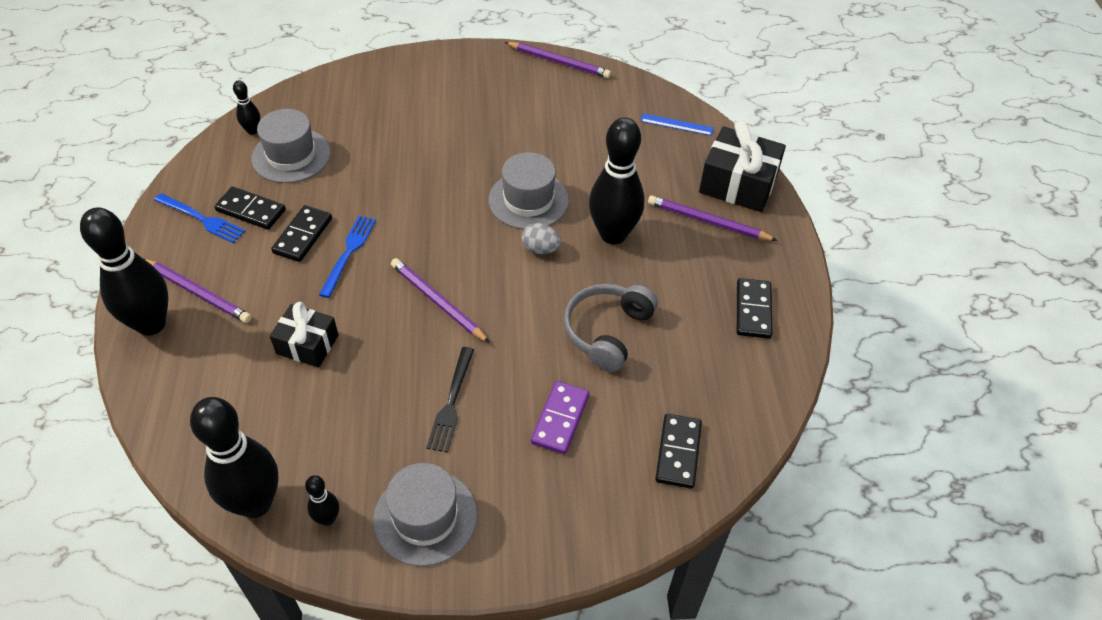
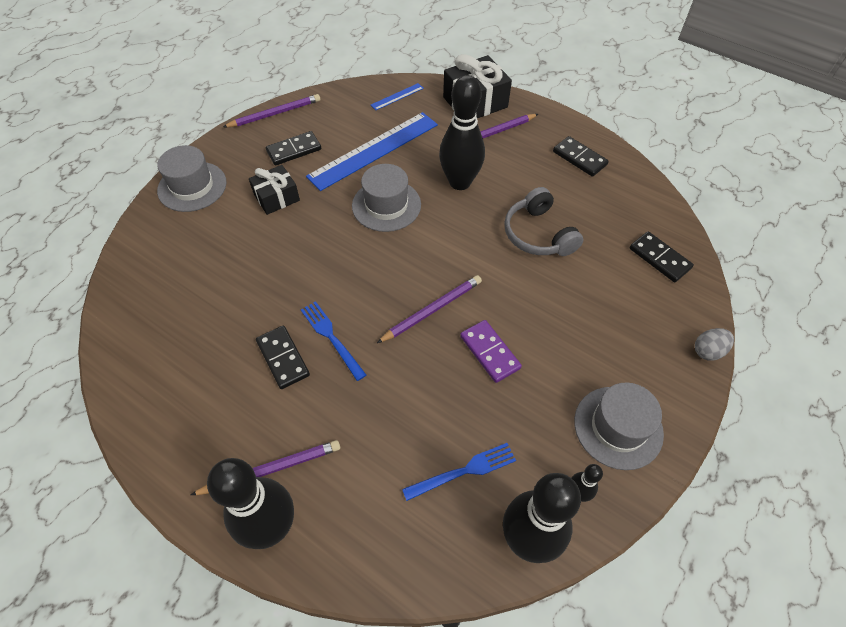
camera: 50 degrees left, 5 degrees up
(203, 219) = (189, 422): blue fork -> blue fork (464, 471)
(251, 210) = (217, 380): black domino -> black domino (294, 150)
(252, 131) = (126, 330): black bowling pin -> none
(291, 155) = (186, 319): grey hat -> grey hat (192, 186)
(307, 344) = (399, 416): black gift -> black gift (277, 197)
(437, 302) = (432, 310): purple pencil -> purple pencil turned 150 degrees clockwise
(451, 403) = (530, 355): black fork -> none
(540, 249) = (437, 225): grey egg -> grey egg (708, 351)
(560, 419) = (590, 301): purple domino -> purple domino (490, 352)
(587, 151) = (374, 150): none -> blue ruler

